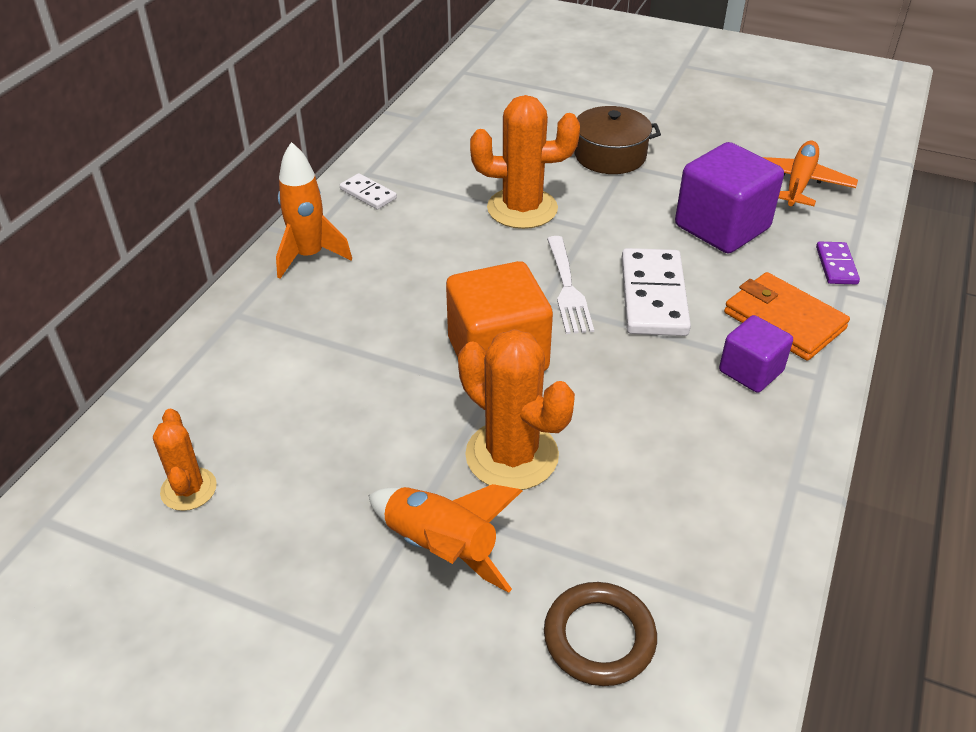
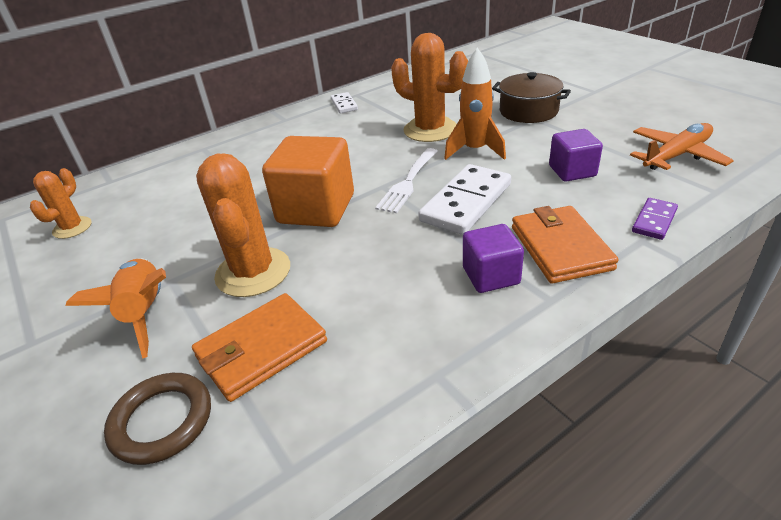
camera: 35 degrees right, 5 degrees down
(309, 256) = (274, 129): orange rocket -> orange rocket (475, 151)
(616, 530) = (261, 349): none -> orange wallet
(722, 227) = (572, 171): purple cube -> purple cube, size x0.58

